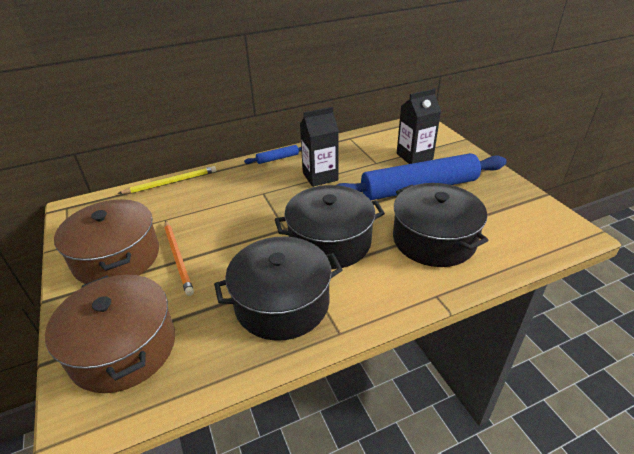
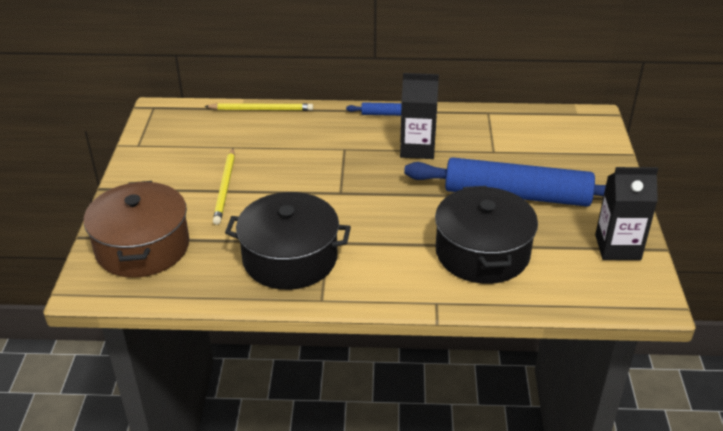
camera: 25 degrees right, 0 degrees up
(117, 257) = (174, 170): brown pot -> none
(178, 258) = (225, 188): orange pencil -> yellow pencil
(330, 242) = (374, 219): black pot -> none
(414, 156) = (545, 157): black carton -> black carton (617, 247)

